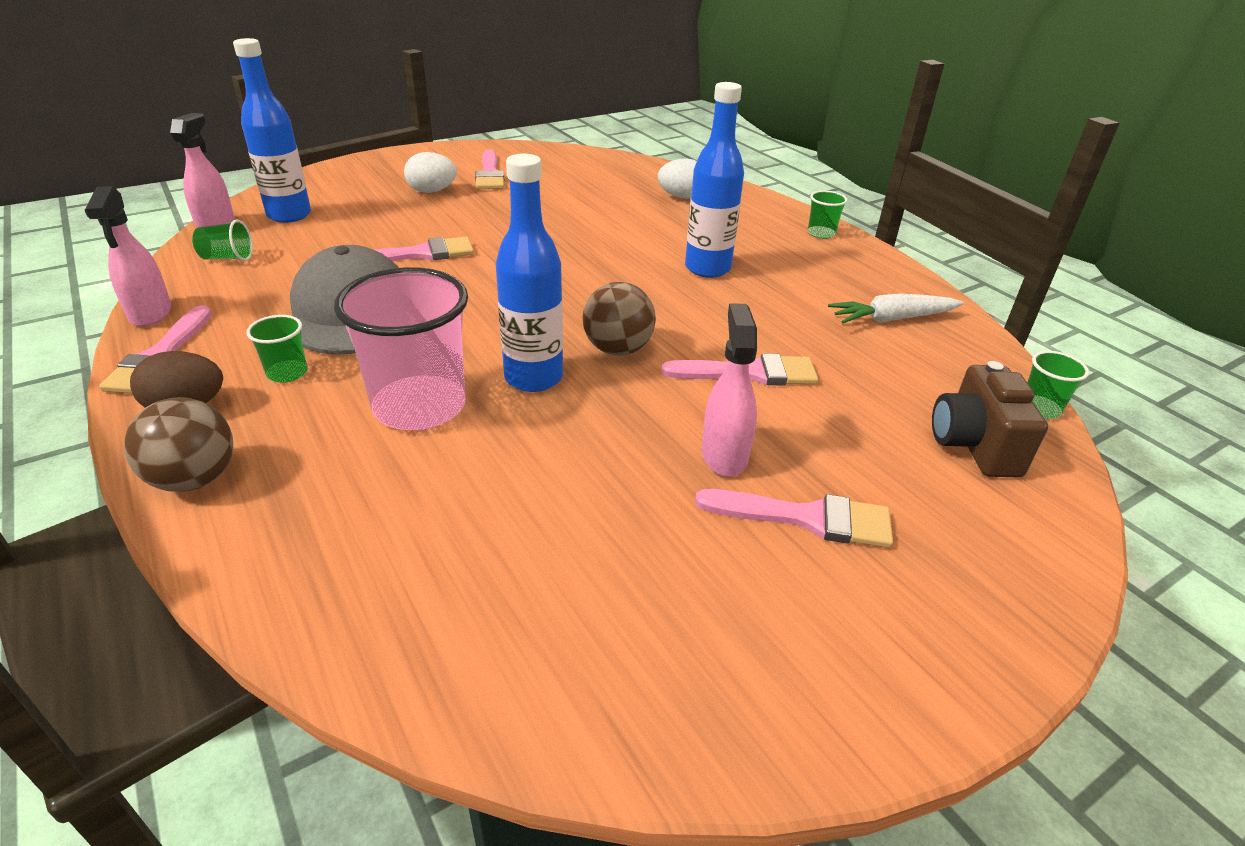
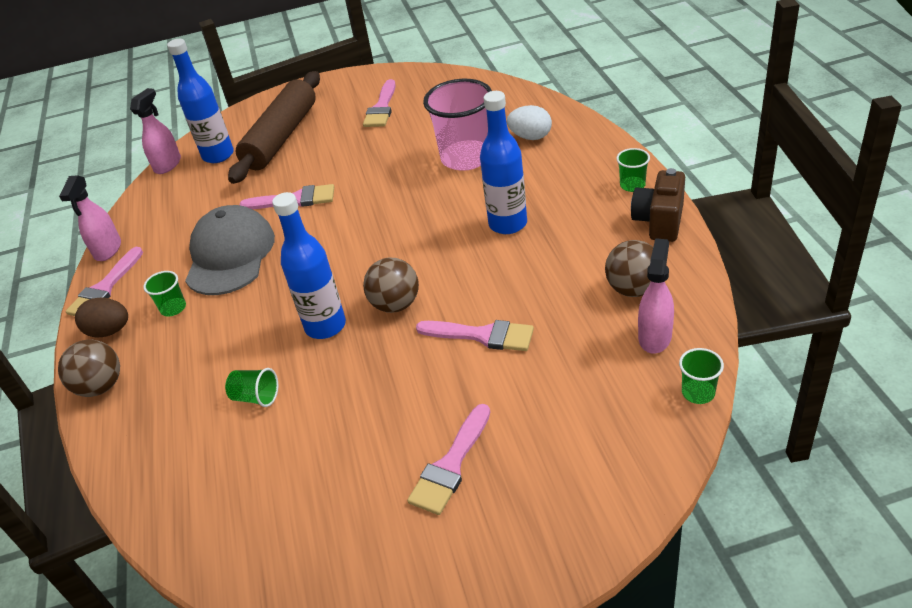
camera: 25 degrees right, 5 degrees up
(227, 258) = (166, 199): green cup -> green cup (256, 397)
(371, 198) = (281, 137): none -> brown rolling pin
(419, 406) = (243, 344): pink cup -> pink cup (466, 158)
(432, 191) = (329, 129): white egg -> none
(724, 455) = (423, 407): pink spray bottle -> pink spray bottle (655, 337)
(806, 518) = (451, 465): pink brush -> pink brush turned 90 degrees clockwise
(892, 319) = (633, 289): white carrot -> brown ball
(973, 446) = (615, 421): brown camera -> brown camera (659, 222)

